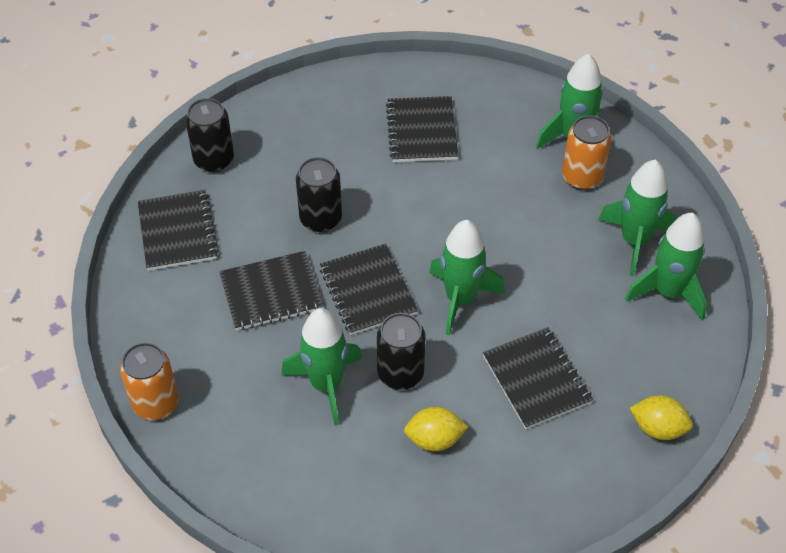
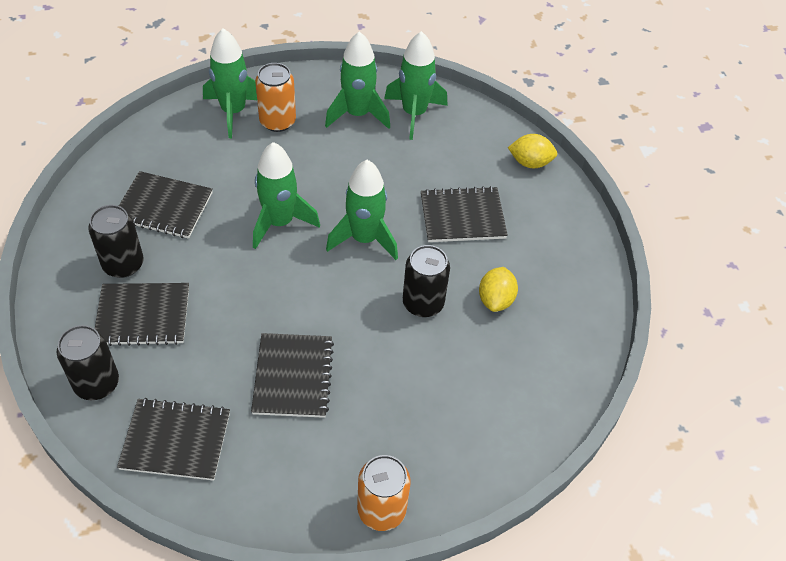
camera: 75 degrees left, 0 degrees up
(320, 219) = (225, 313): black can -> black can (123, 264)
(326, 384) = (414, 361): green rocket -> green rocket (280, 222)
(368, 291) = (326, 300): black notebook -> black notebook (143, 315)
(658, 428) = (530, 162): yellow lemon -> yellow lemon turned 60 degrees clockwise

